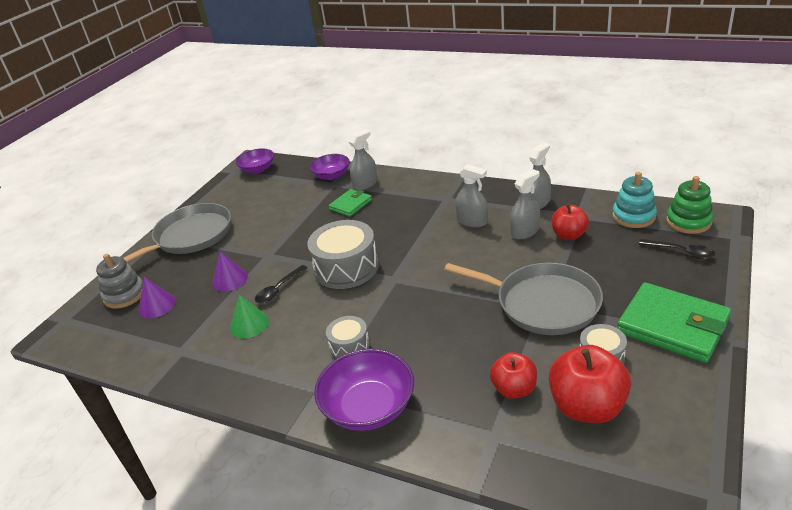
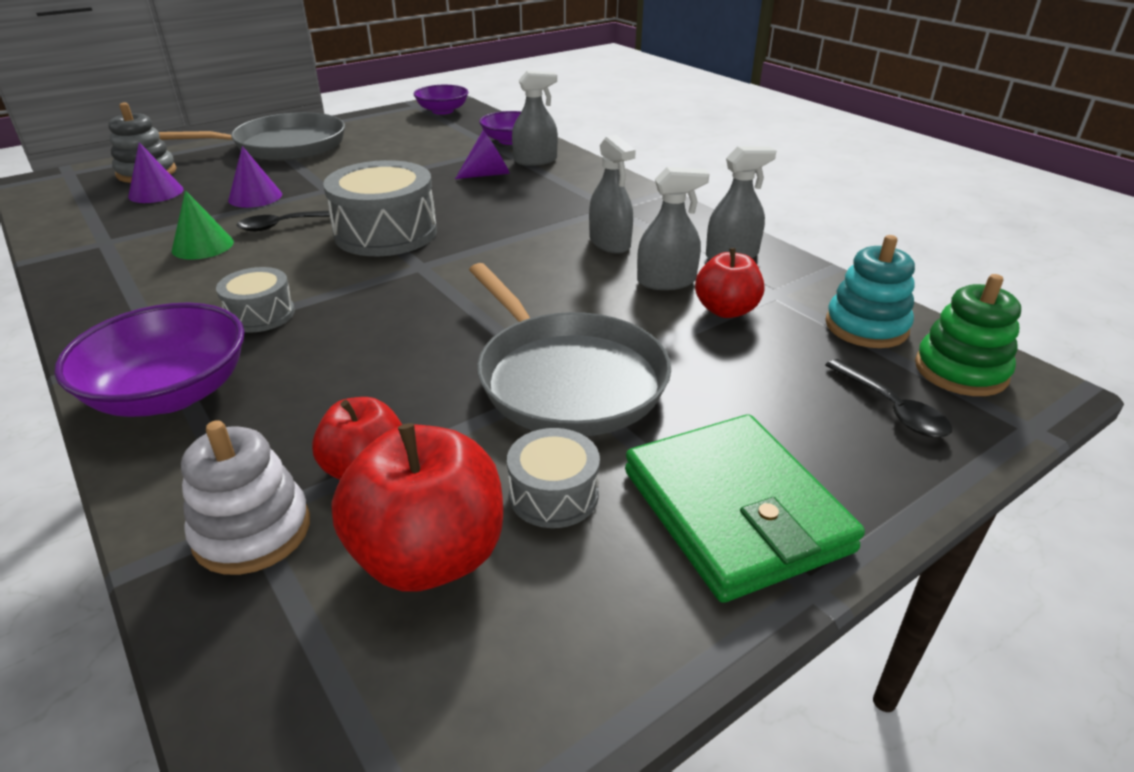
camera: 25 degrees right, 0 degrees up
(351, 205) = (488, 174): green wallet -> purple cone
(504, 440) = (252, 531): none -> white stacking toy

